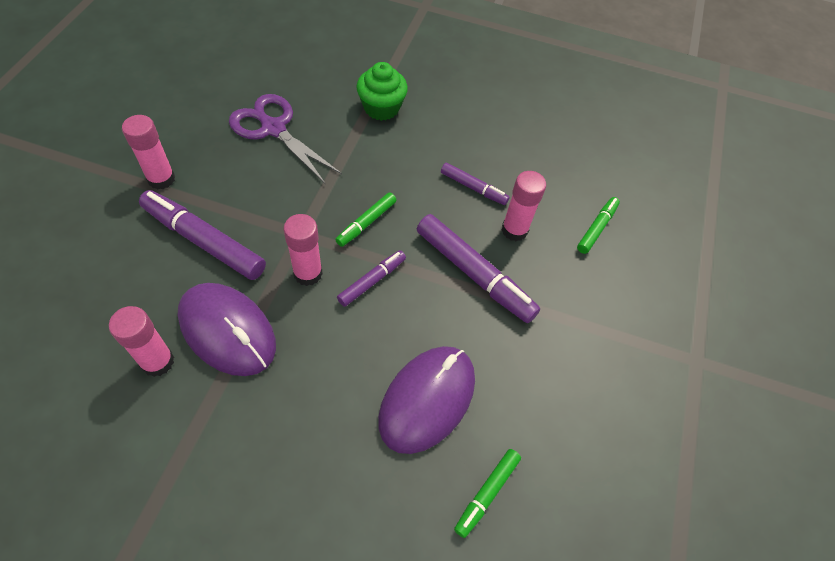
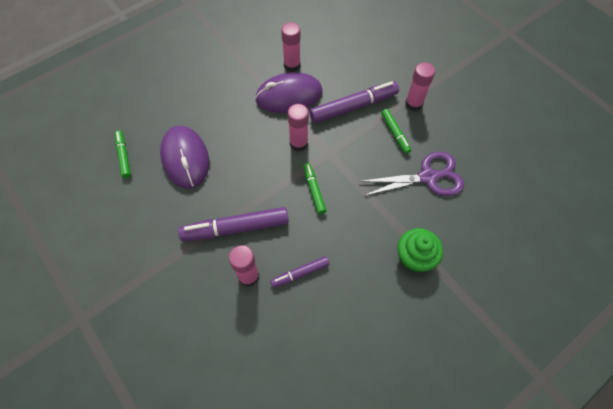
camera: 130 degrees right, 5 degrees up
(372, 281) = (271, 171): purple marker -> none
(597, 228) = (209, 337): green marker -> green marker (395, 133)

